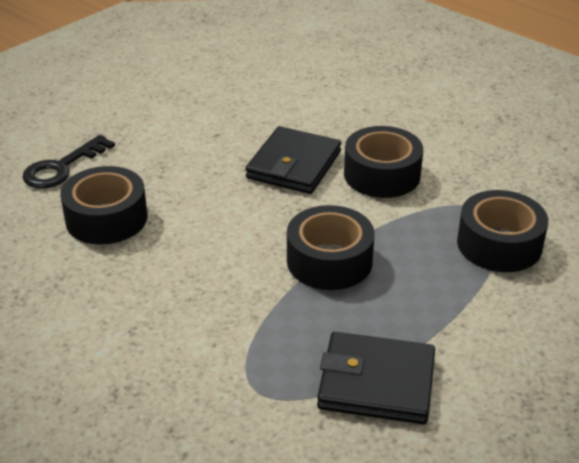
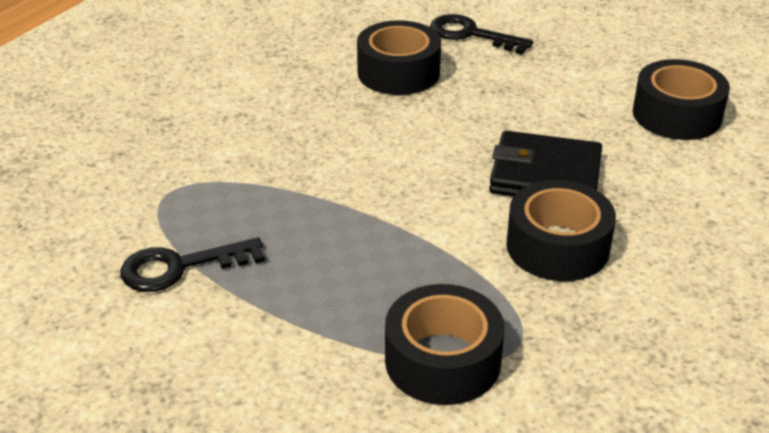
camera: 80 degrees right, 0 degrees up
(329, 261) = (369, 218): black tape -> black tape (677, 115)
(376, 383) = (180, 267): black wallet -> black key

